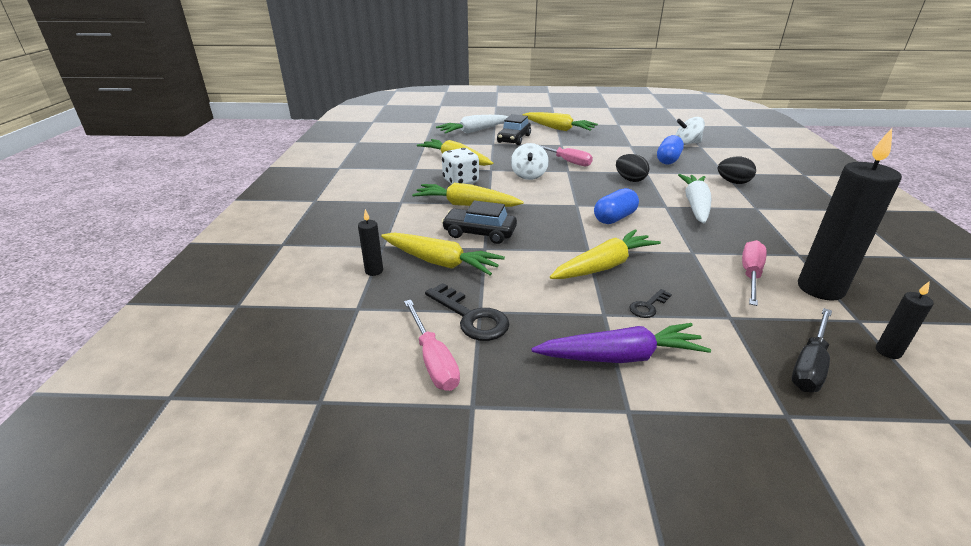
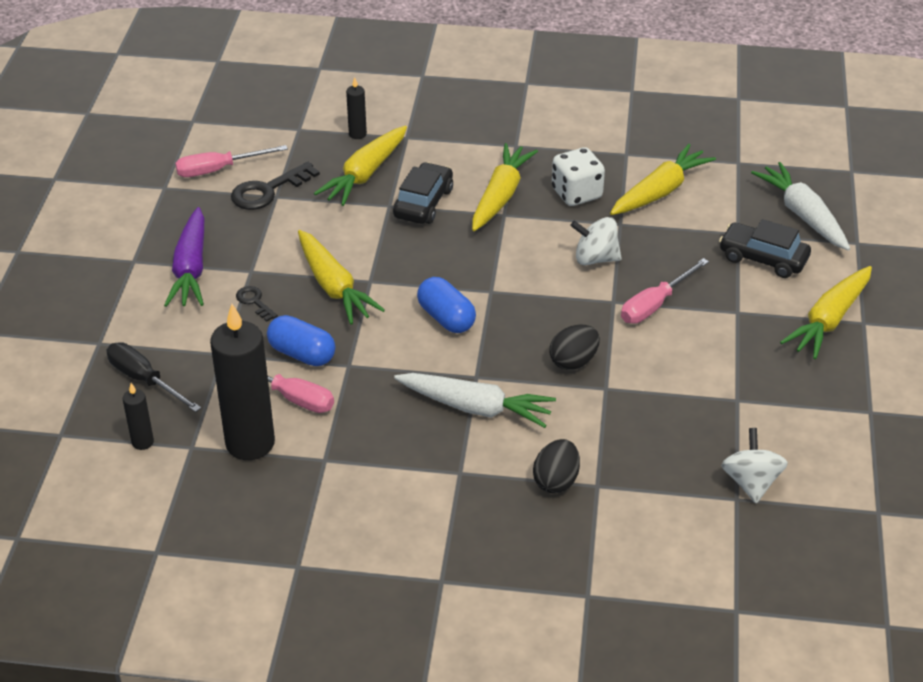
camera: 95 degrees right, 10 degrees up
(668, 160) = (661, 430): blue capsule -> blue capsule (302, 354)

